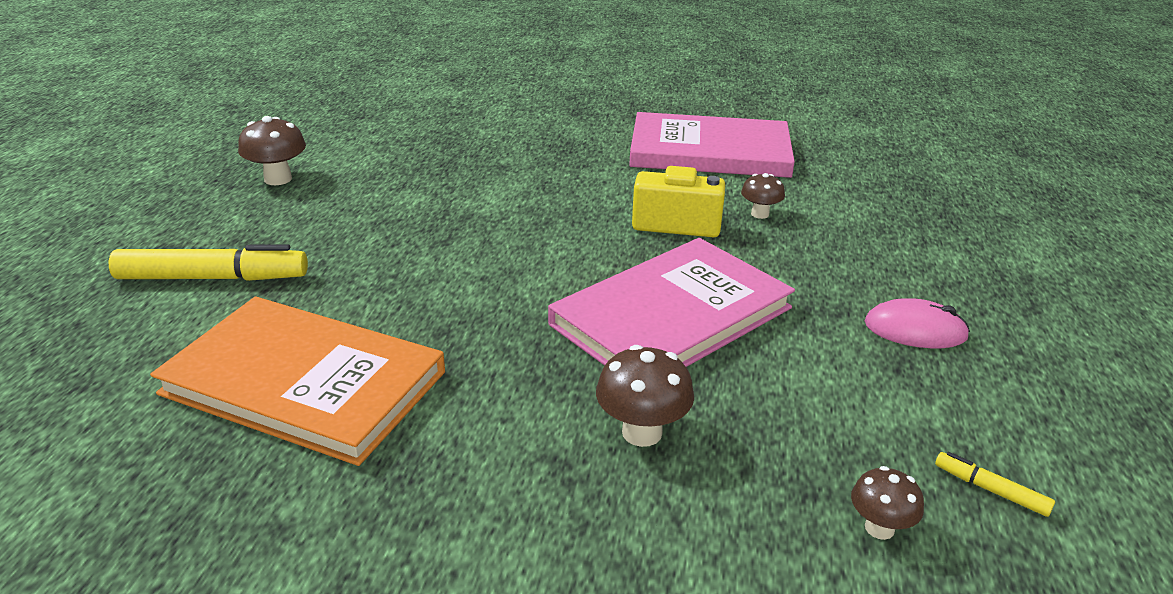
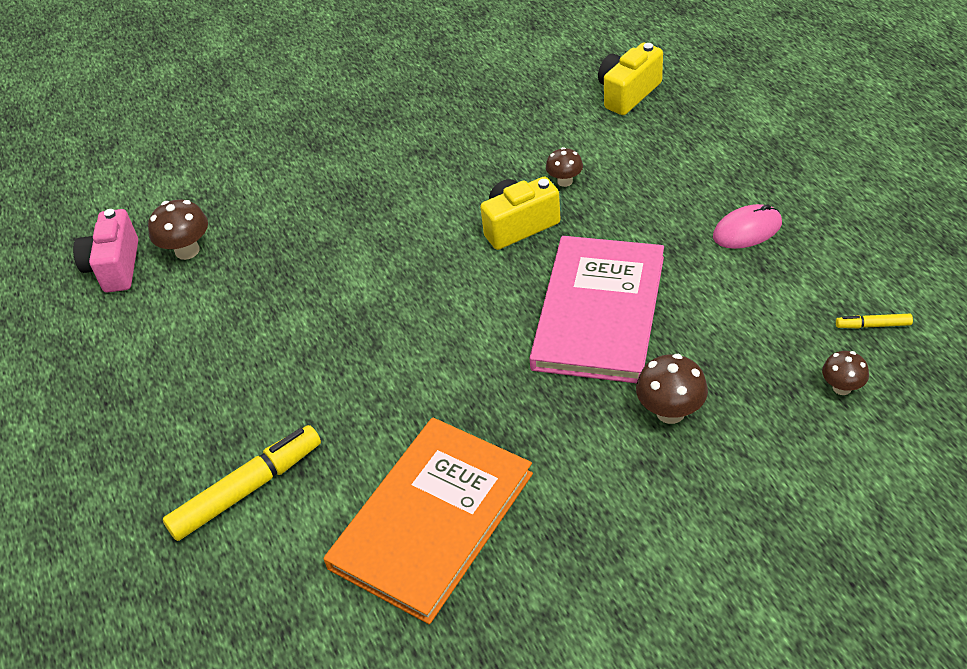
camera: 30 degrees left, 15 degrees up
(278, 179) = (160, 369): brown mushroom -> brown mushroom (187, 250)
(304, 383) = (431, 520): orange book -> orange book turned 45 degrees counterclockwise
(342, 115) = (115, 267): none -> pink camera
(710, 151) = (467, 134): pink book -> none
(899, 184) = (628, 93): none -> yellow camera

